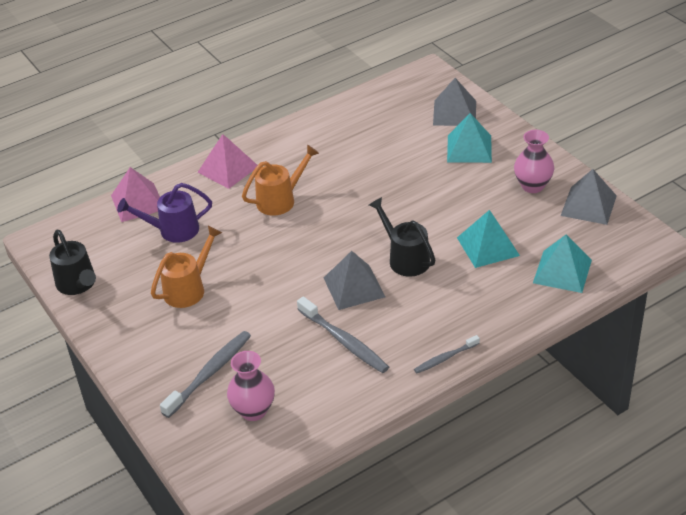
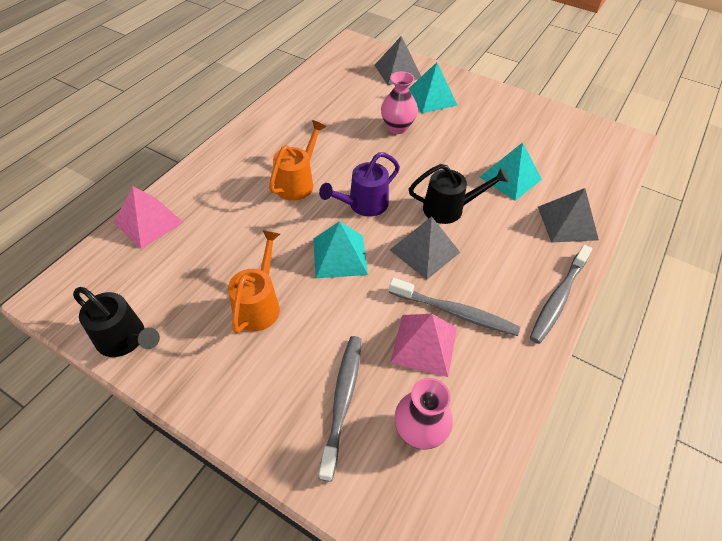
camera: 30 degrees left, 10 degrees up
(172, 230) = (204, 243): purple watering can -> purple watering can (363, 205)
(228, 169) = (226, 165): pink pyramid -> pink pyramid (424, 344)
(405, 258) = (449, 208): black watering can -> black watering can turned 150 degrees clockwise
(445, 358) = (558, 298): grey toothbrush -> grey toothbrush, size x1.70
(532, 186) = (504, 117): pink vase -> pink vase (397, 127)
(562, 271) = (585, 184): turquoise pyramid -> turquoise pyramid (340, 256)
(588, 205) = (558, 123): grey pyramid -> grey pyramid (567, 223)

